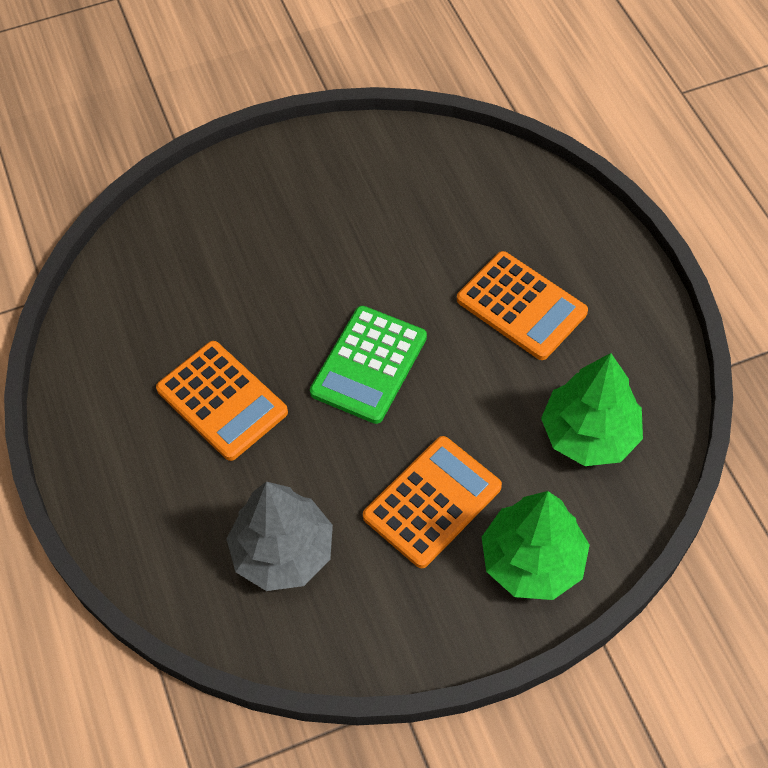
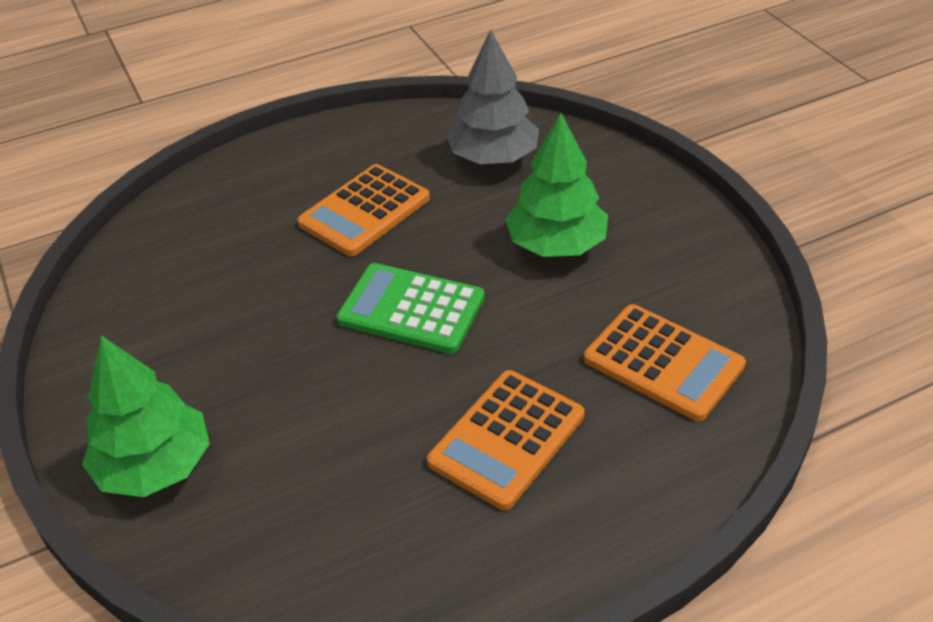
camera: 85 degrees right, 15 degrees down
(283, 552) = (196, 270): grey tree -> grey tree (493, 157)
(432, 502) = (239, 374): orange calculator -> orange calculator (663, 363)
(589, 434) = (319, 517): green tree -> green tree (556, 245)

